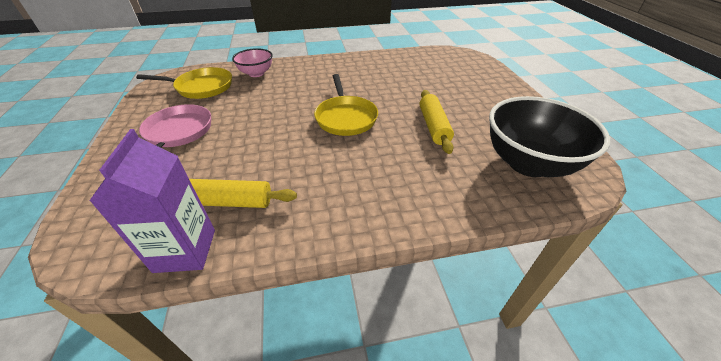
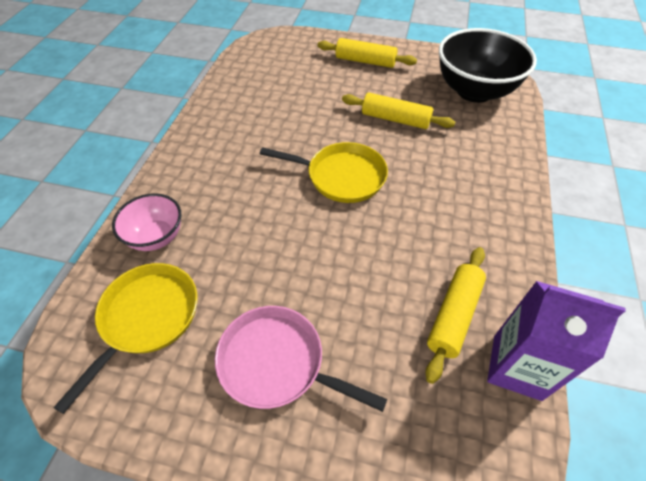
camera: 65 degrees left, 10 degrees up
(492, 96) = (365, 61): none -> yellow rolling pin

